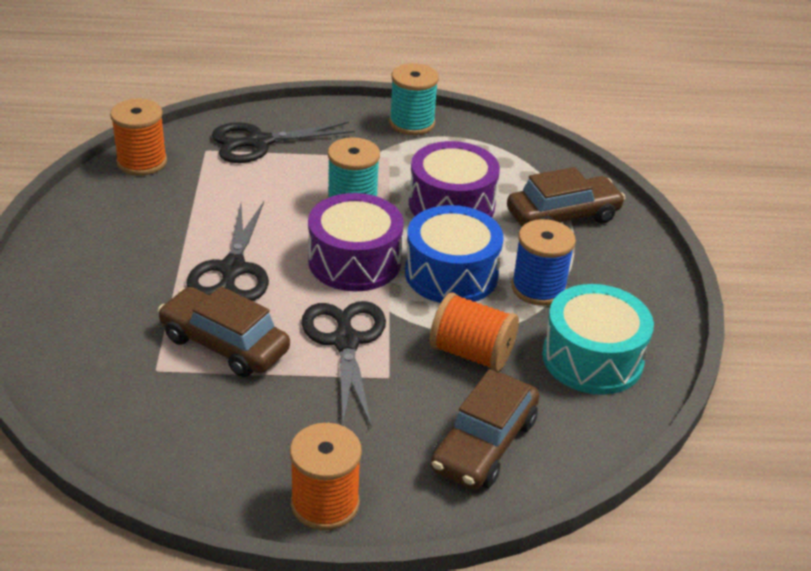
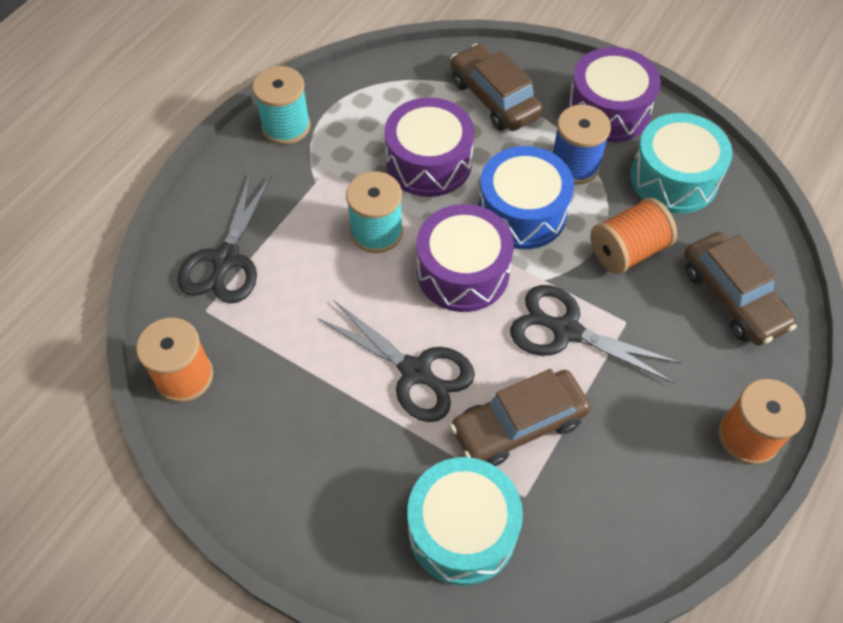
camera: 55 degrees left, 20 degrees up
(101, 344) = (462, 530): none -> turquoise drum
(563, 216) = (494, 98): brown car -> brown car turned 45 degrees counterclockwise
(628, 289) = (608, 110): none -> purple drum

